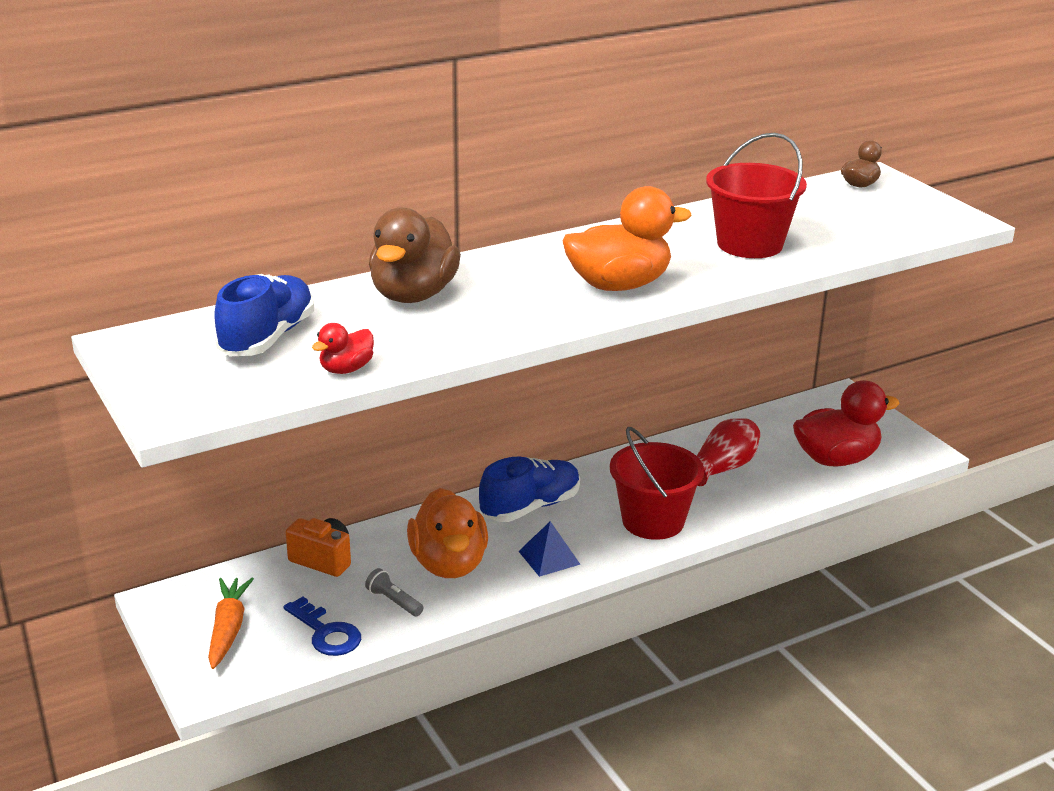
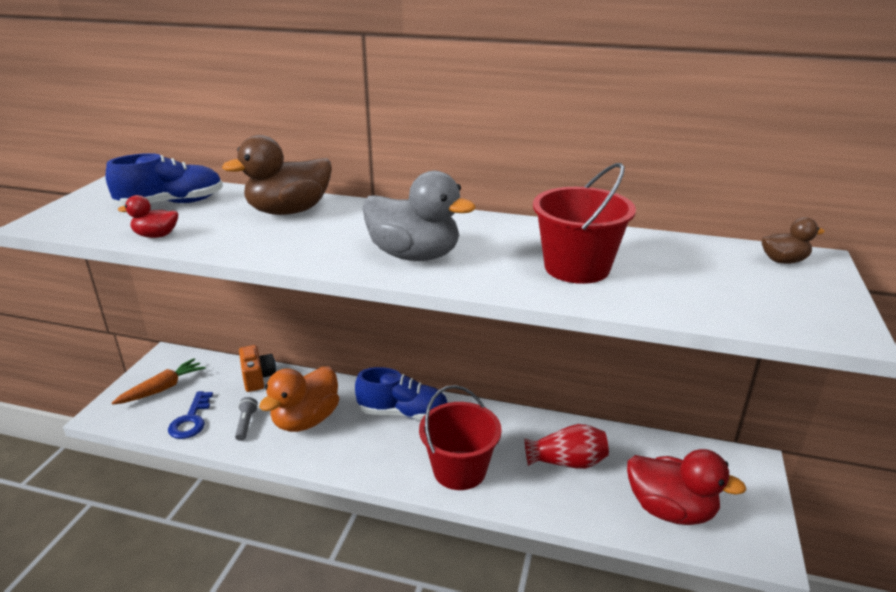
camera: 45 degrees right, 0 degrees up
(549, 557) = (361, 452): blue pyramid -> none
(619, 285) = (414, 255): orange duck -> grey duck

